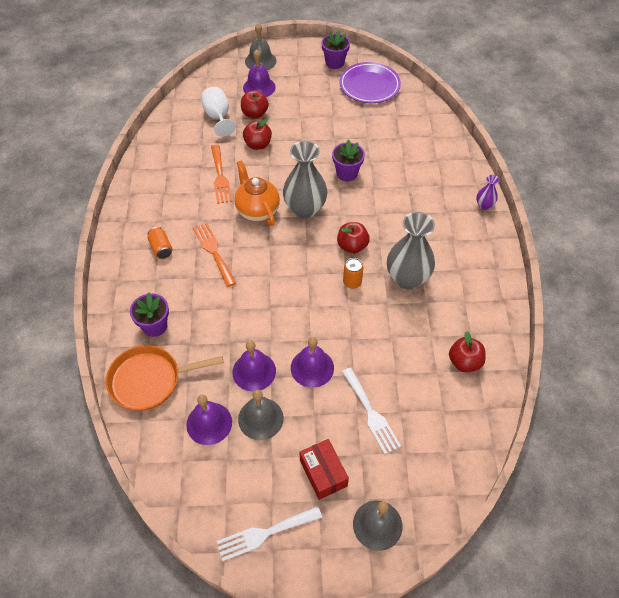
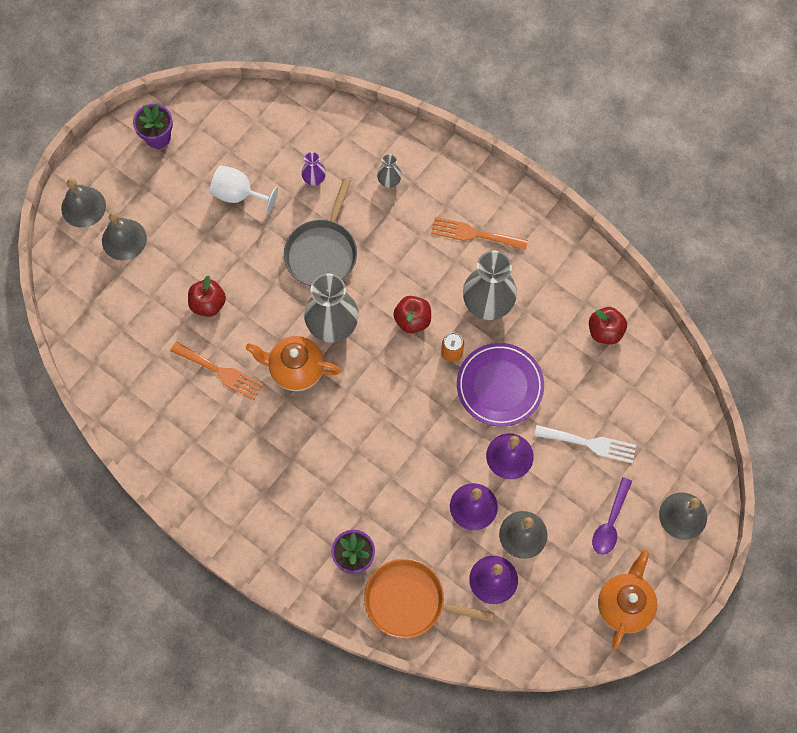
camera: 50 degrees left, 15 degrees up
(149, 380) = (409, 601): orange pan -> orange pan turned 75 degrees clockwise
(161, 248) = (265, 491): orange can -> none
(213, 251) = (311, 446): orange fork -> orange fork (474, 234)
(218, 117) = (132, 313): white goblet -> white goblet (238, 194)
(255, 114) = (161, 274): red apple -> none
(259, 87) = (124, 239): purple bell -> grey bell
(264, 533) = (624, 605): white fork -> orange teapot
(323, 473) = (610, 522): red box -> purple spoon
(347, 173) = (322, 253): purple flower pot -> grey pan
(369, 86) = (224, 133): purple plate -> purple plate (499, 386)
(429, 174) = (389, 181): none -> grey vase
(484, 205) = (467, 168): purple vase -> purple vase (314, 179)

